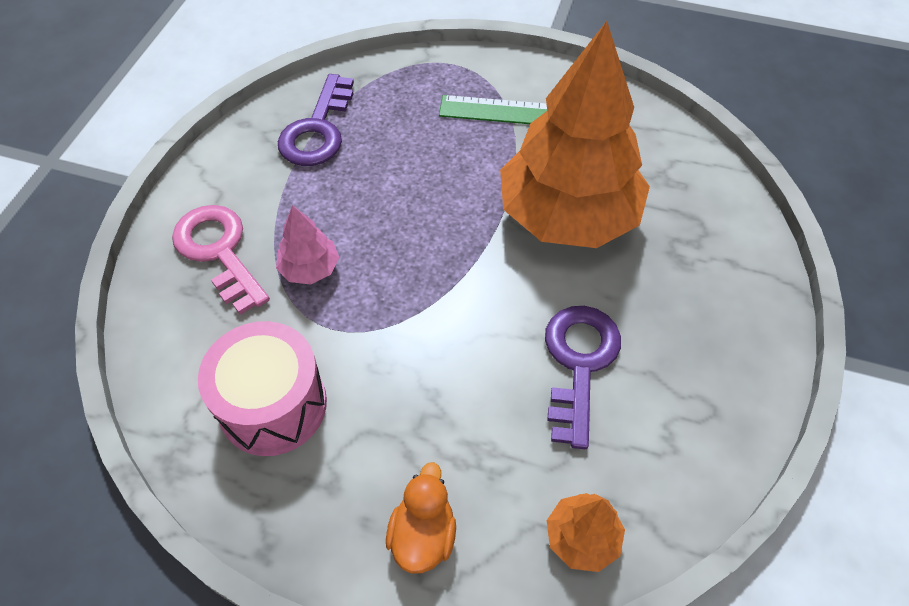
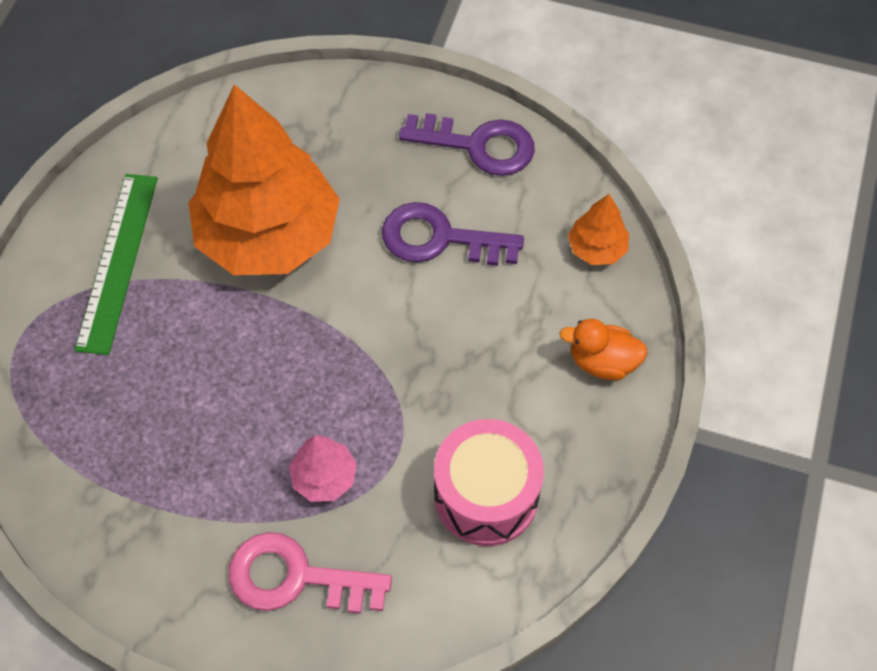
camera: 90 degrees left, 5 degrees up
(219, 252) = (296, 578): pink key -> pink key turned 45 degrees clockwise
(318, 130) = (113, 488): purple key -> purple key (478, 145)

